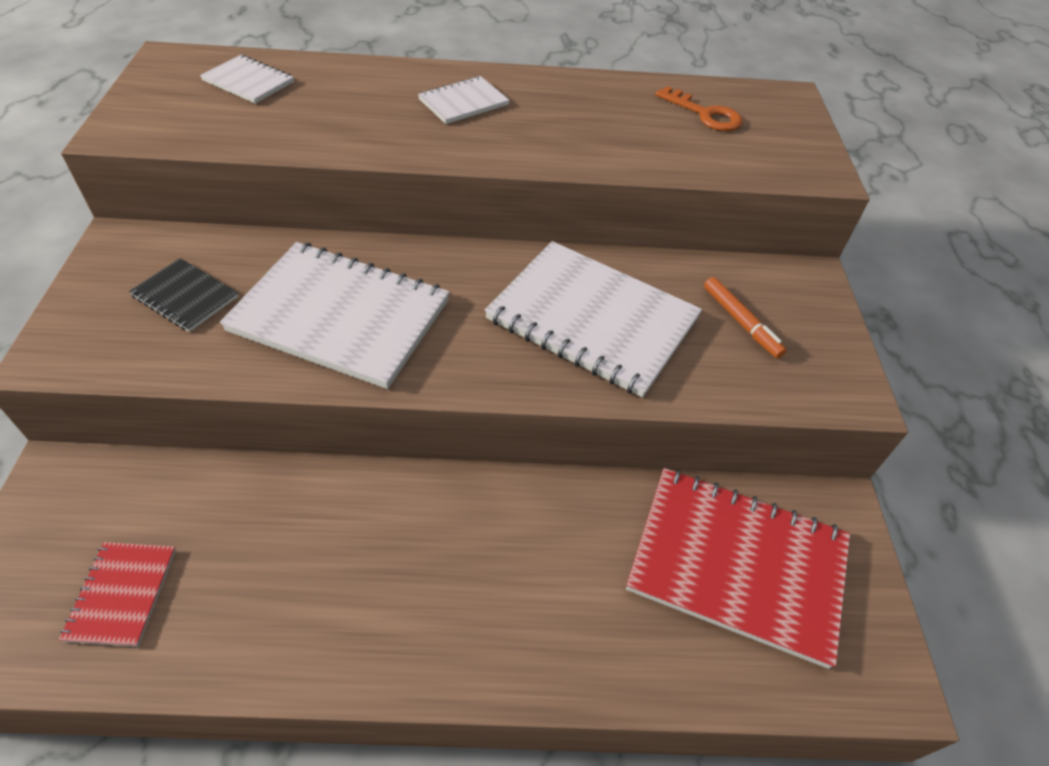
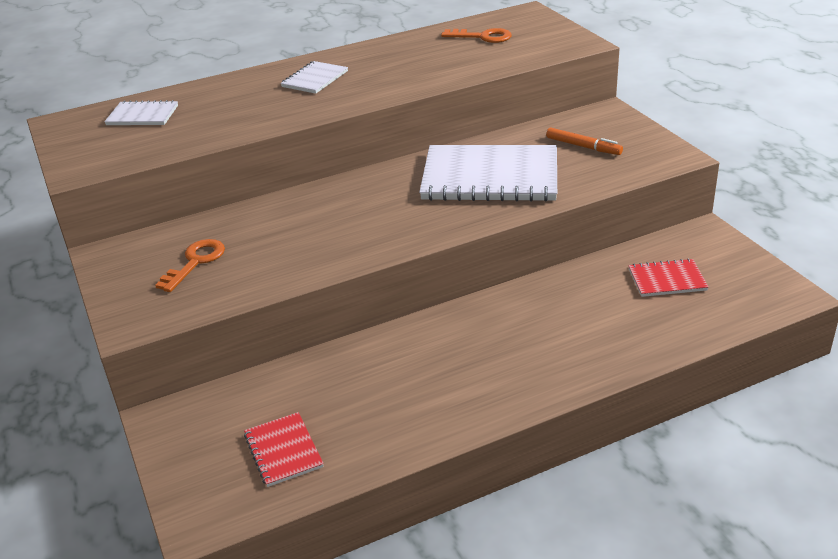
camera: 20 degrees left, 15 degrees down
(185, 296) = (195, 262): black notebook -> orange key
(340, 316) = (320, 233): white notebook -> none
(737, 565) = (667, 280): red notebook -> red notebook, size x0.48

